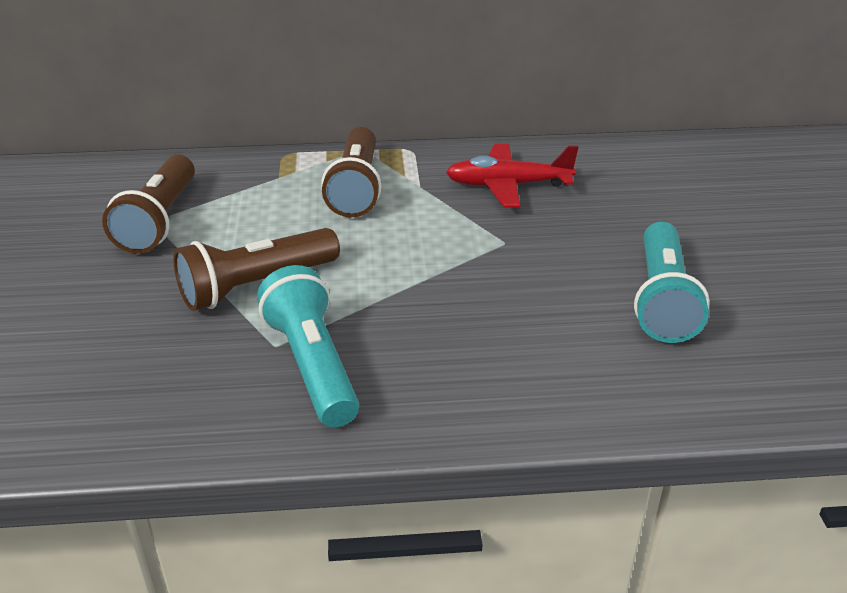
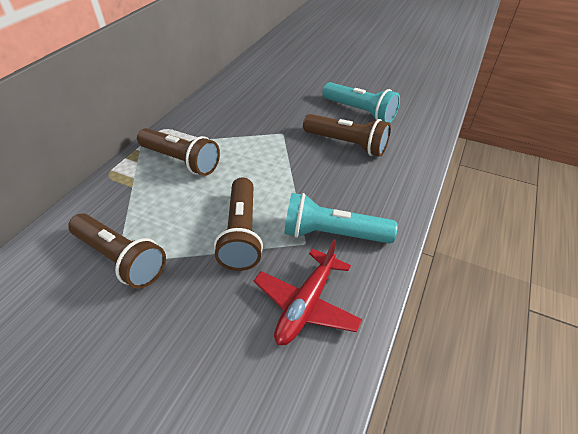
camera: 60 degrees left, 10 degrees up
(507, 185) = (235, 113): red plane -> red plane (306, 304)
(546, 314) = (347, 144): none -> brown flashlight

